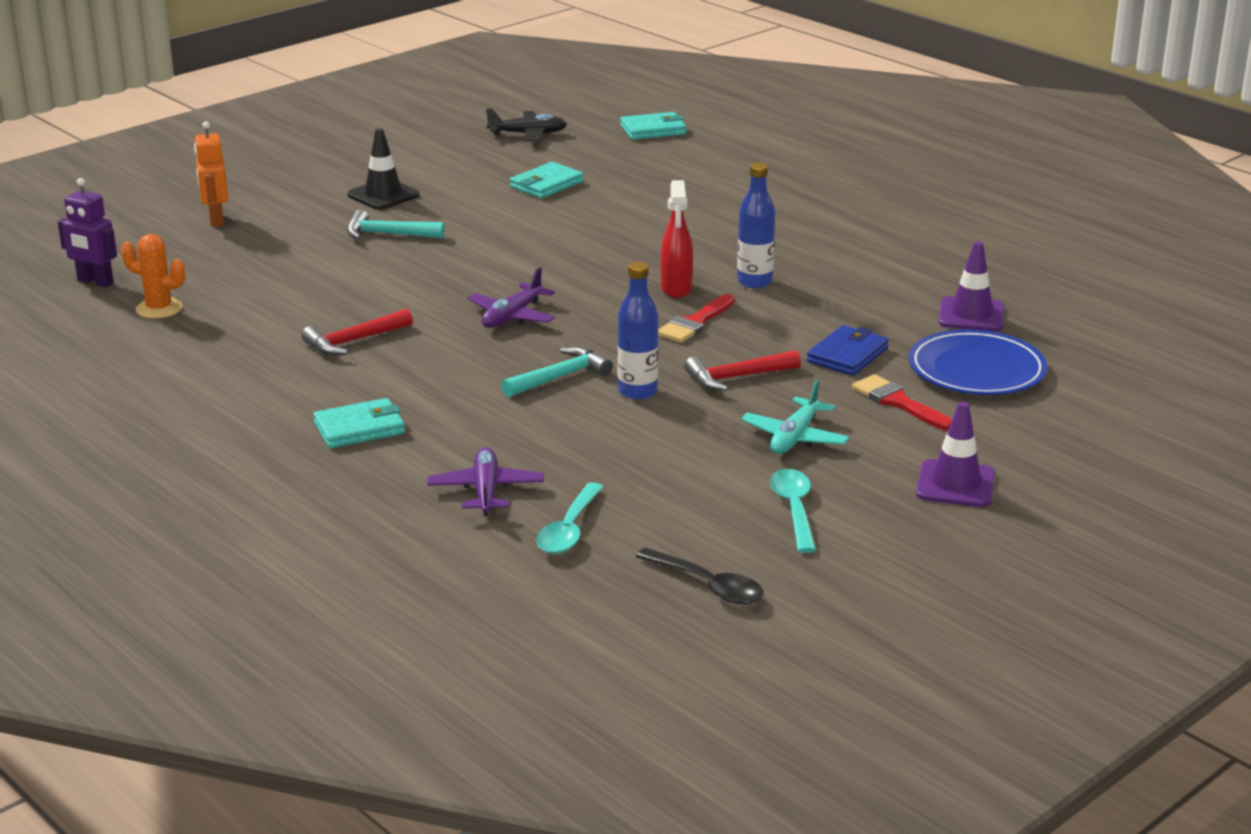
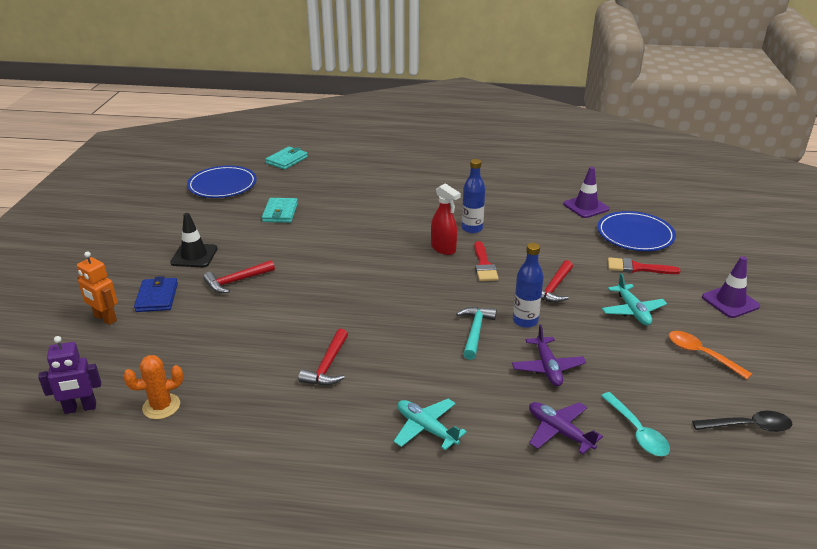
camera: 40 degrees left, 5 degrees up
(359, 428) = (426, 428): turquoise wallet -> turquoise plane
(388, 234) = (236, 281): turquoise hammer -> red hammer
(512, 316) = (390, 304): purple plane -> purple plane (547, 367)
(528, 134) = (222, 185): black plane -> blue plate
(794, 509) = (701, 354): turquoise spoon -> orange spoon
(847, 355) = (576, 252): blue wallet -> blue wallet (157, 297)

